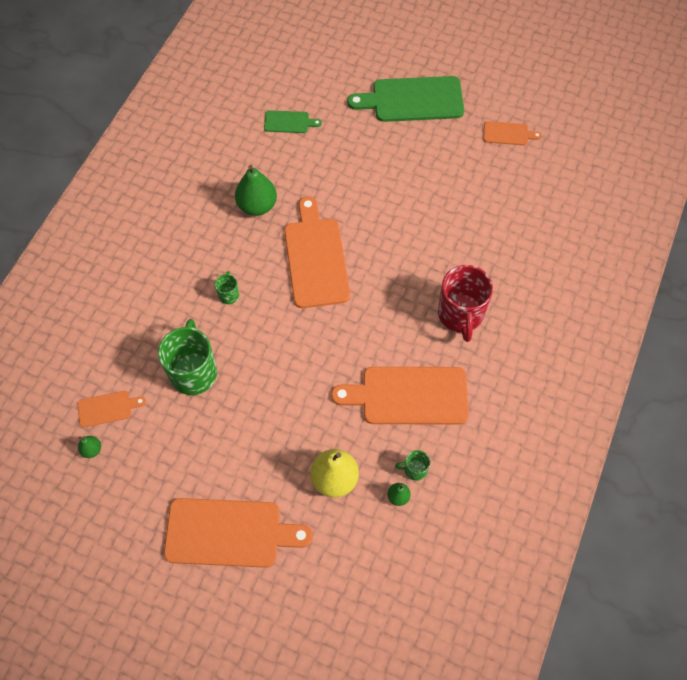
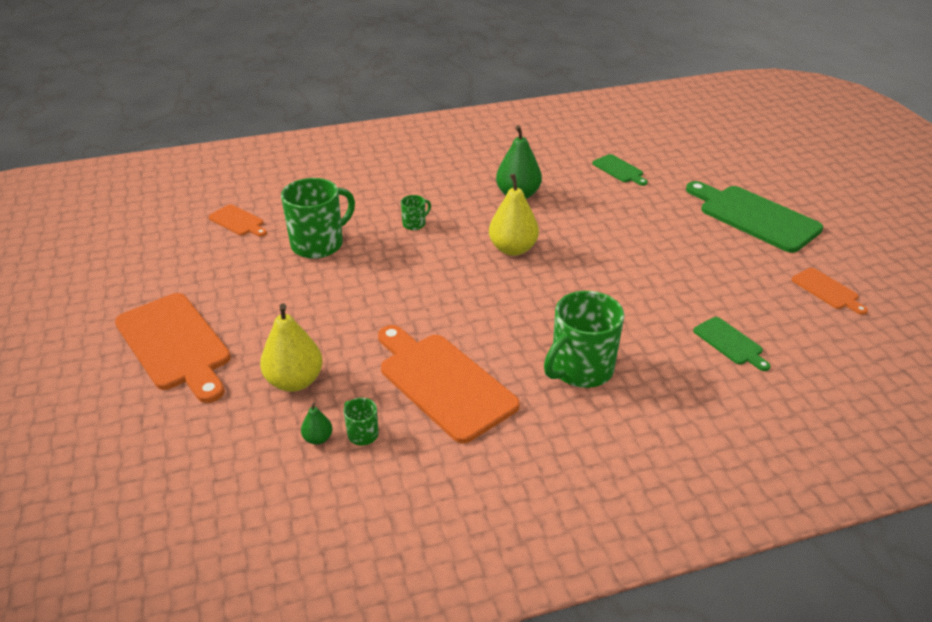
camera: 50 degrees right, 25 degrees down
(92, 450) = (192, 233): green pear -> none
(316, 258) = (513, 249): orange cutting board -> yellow pear
(460, 314) = (580, 369): red mug -> green mug
(505, 222) = (730, 343): none -> green cutting board

